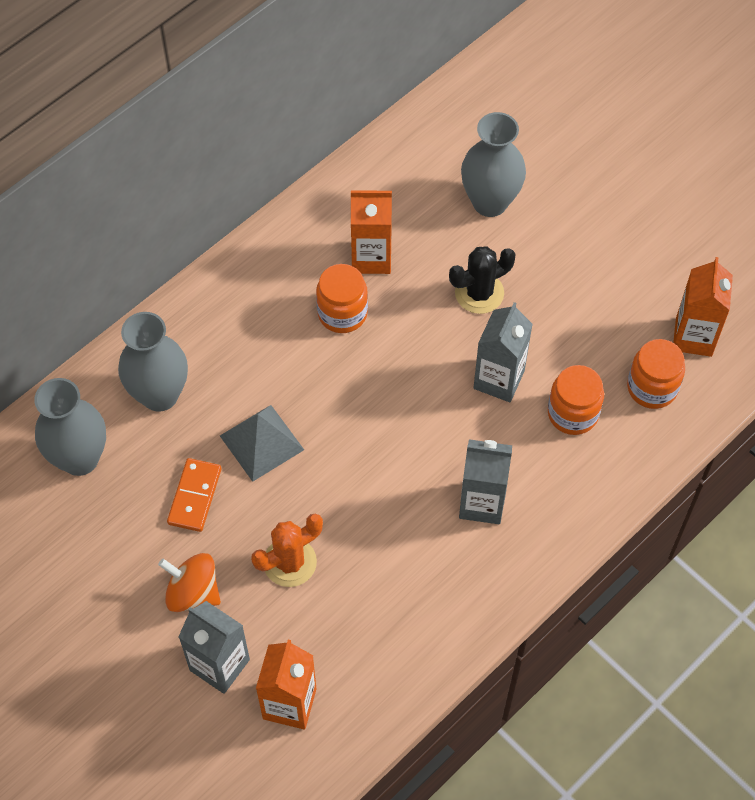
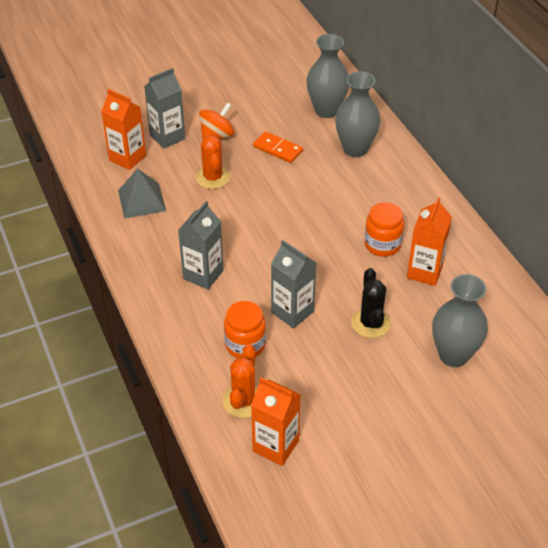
camera: 110 degrees right, 15 degrees down
(261, 443) = (300, 184): grey pyramid -> grey pyramid (141, 200)
(652, 388) = (243, 401): orange jar -> orange cactus

